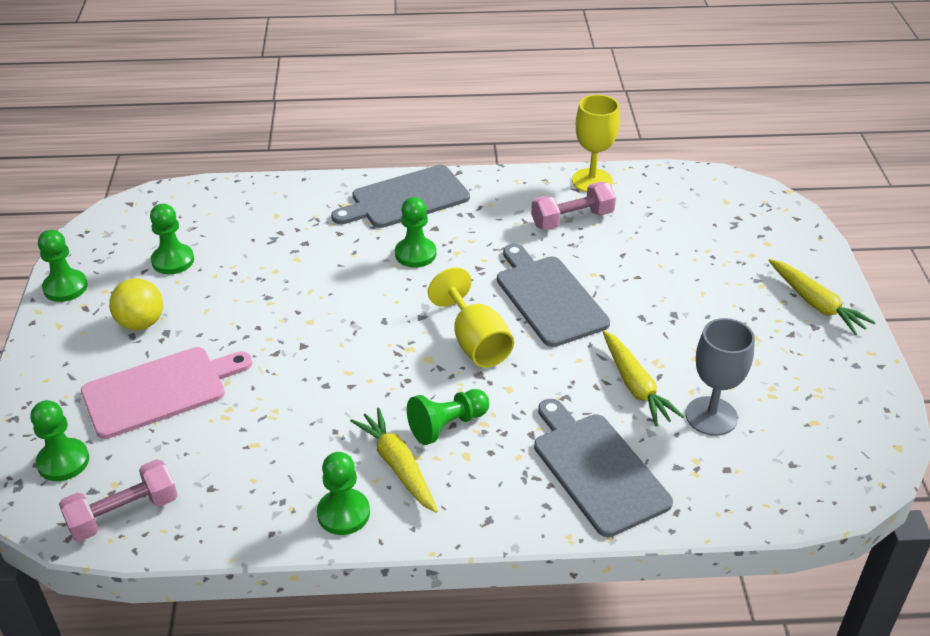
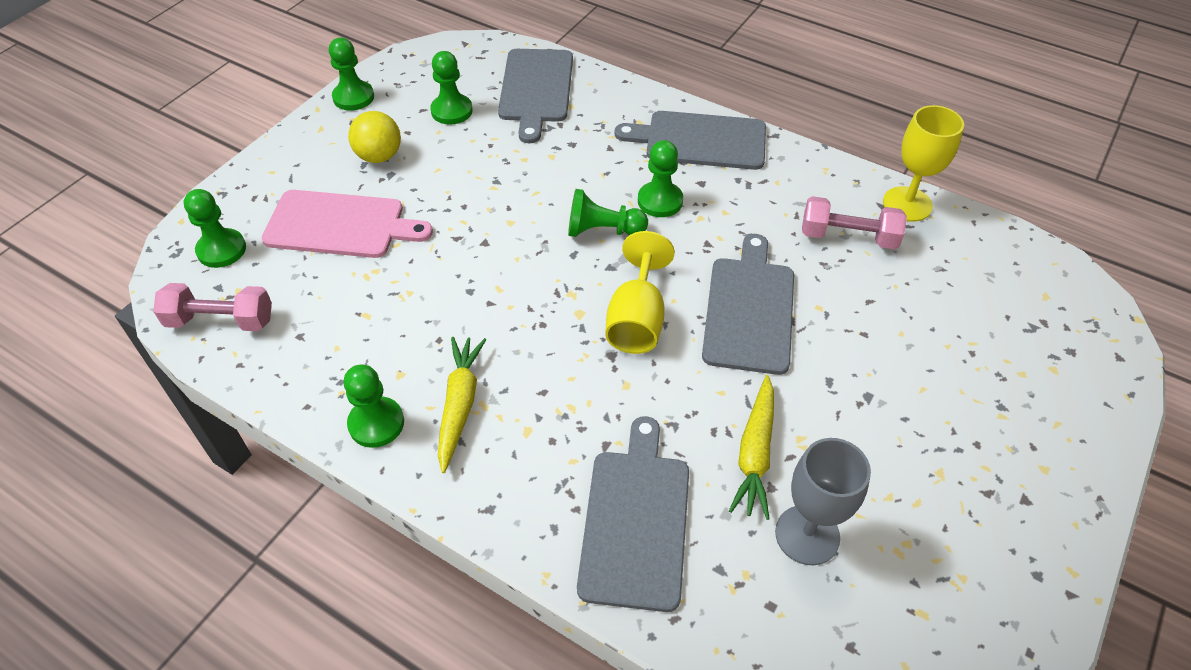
camera: 35 degrees right, 10 degrees up
(233, 214) = (536, 89): none -> grey cutting board
(447, 425) = (537, 390): green pawn -> green pawn (602, 230)
(816, 304) = (1052, 473): yellow carrot -> none

